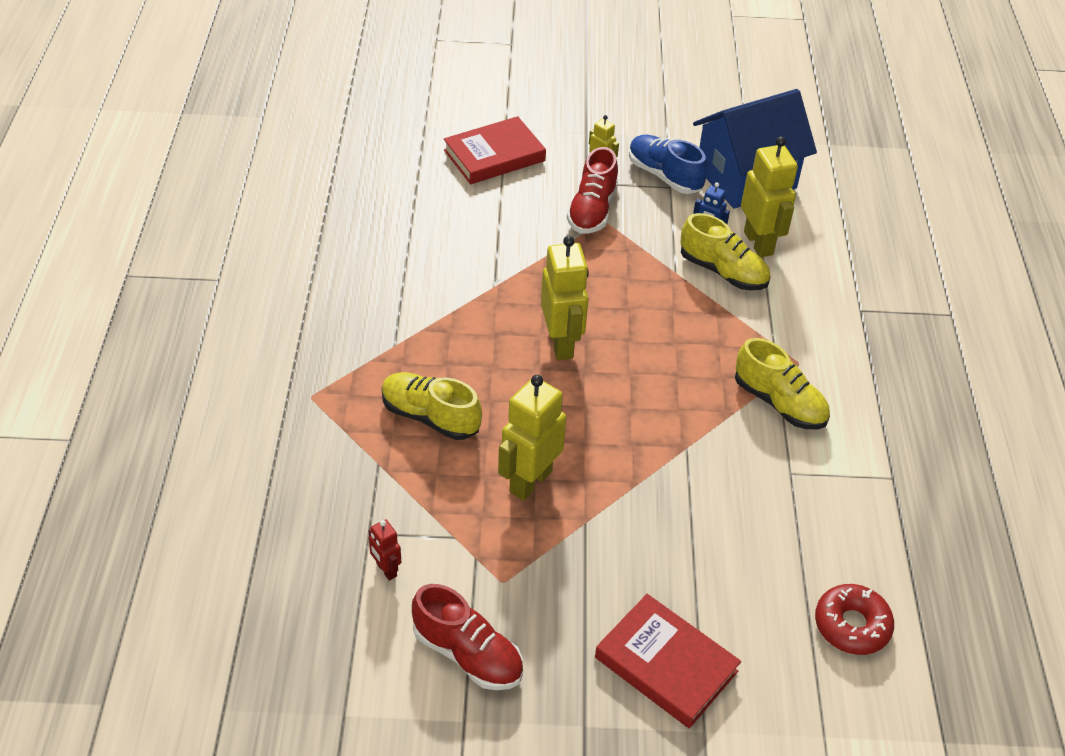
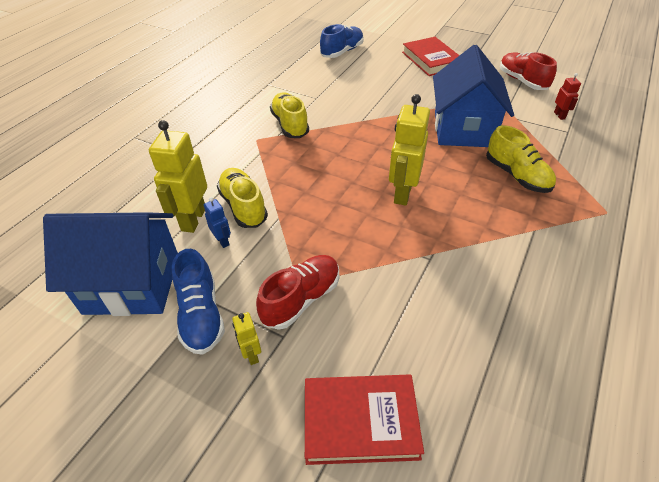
camera: 150 degrees left, 0 degrees up
(530, 481) = (463, 129): yellow robot -> blue house
(851, 625) = (342, 52): red donut -> blue shoe

